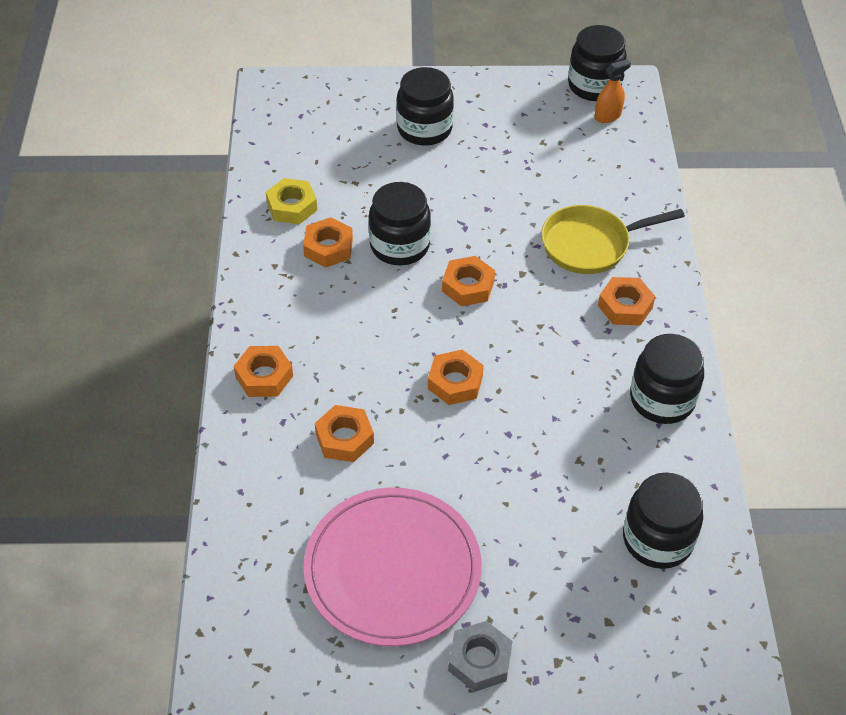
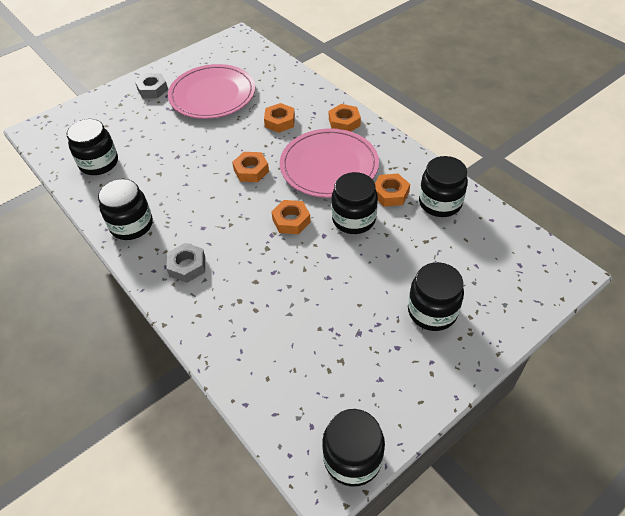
camera: 145 degrees right, 0 degrees up
(292, 206) = (440, 203): yellow nut -> black jar
(355, 325) = (329, 166): none -> pink plate
(590, 244) = (239, 295): yellow pan -> none
(607, 116) = (313, 427): orange spray bottle -> none
(625, 306) = (187, 266): orange nut -> grey nut

